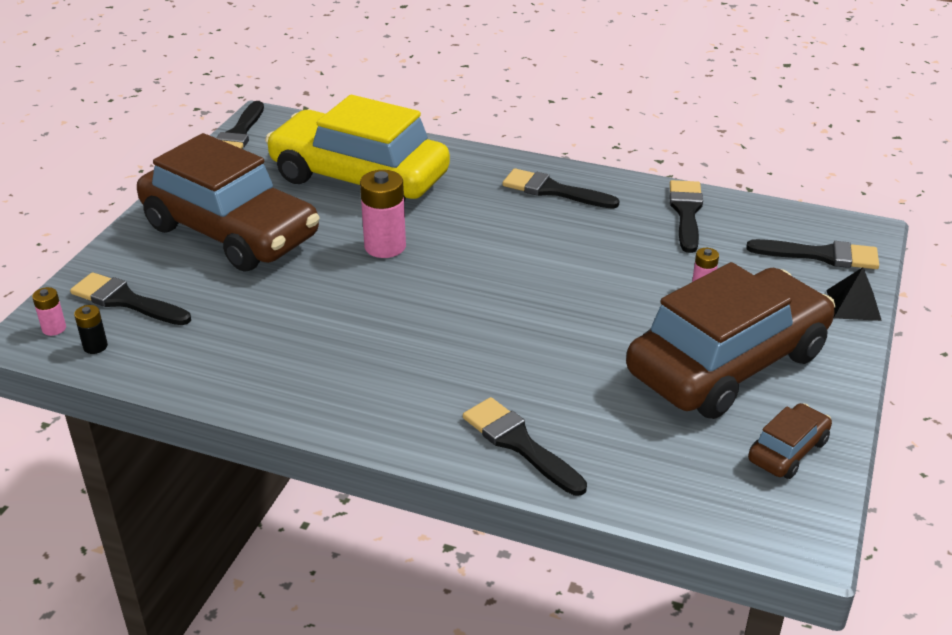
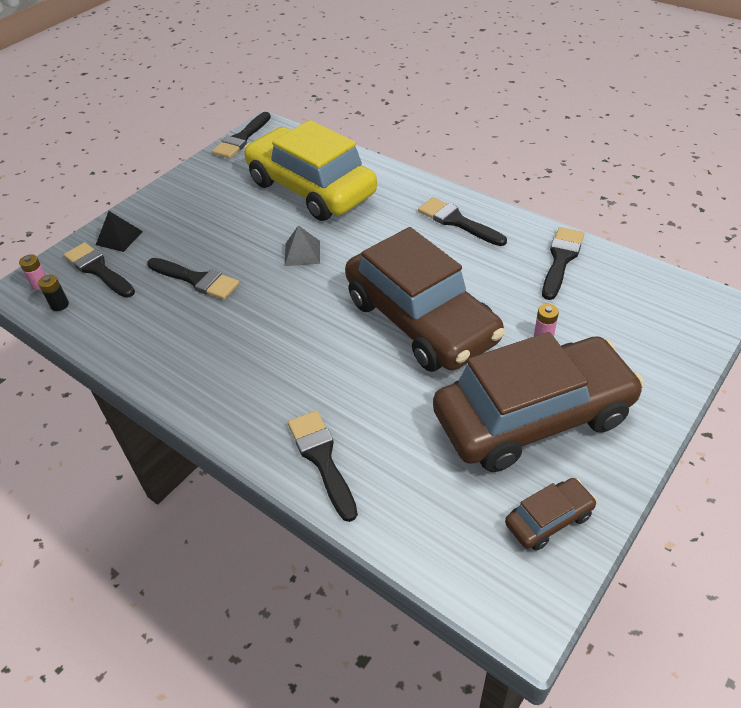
camera: 20 degrees right, 10 degrees up
(231, 232) = (197, 222): brown car -> brown car (421, 320)
(385, 246) = (302, 253): pink battery -> grey pyramid
(821, 255) = (666, 322): black brush -> black brush (196, 280)
(853, 305) = (675, 379): black pyramid -> black pyramid (119, 238)

